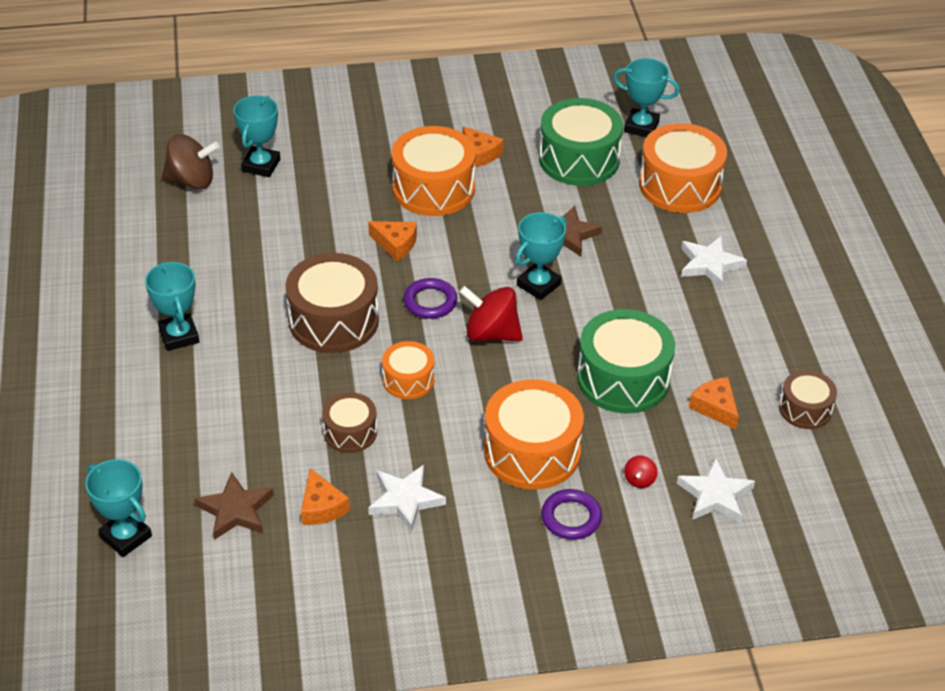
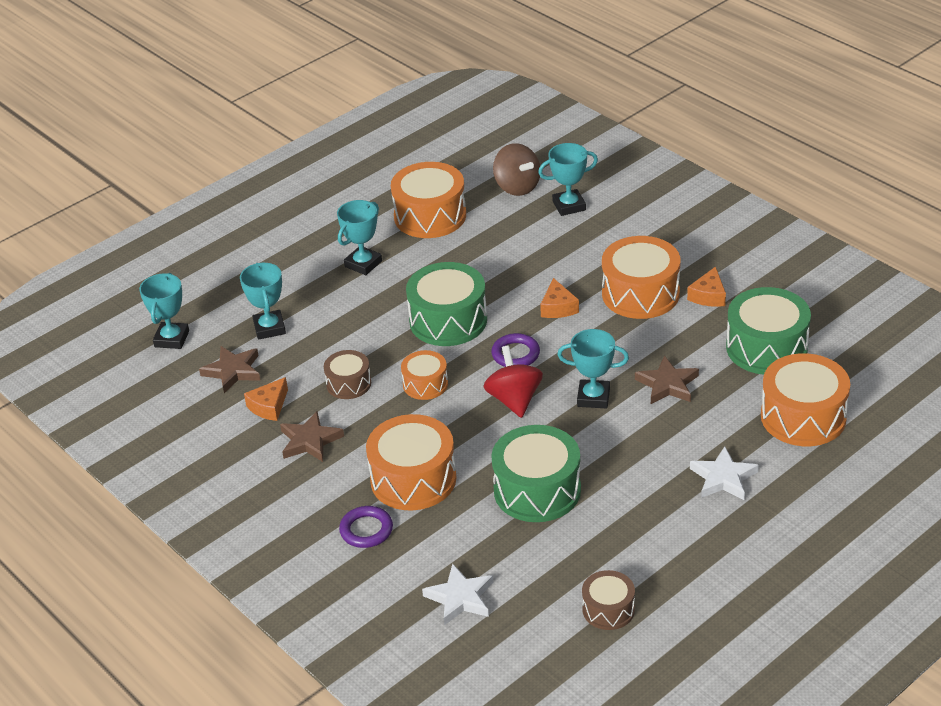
camera: 60 degrees right, 5 degrees down
(162, 256) = (430, 216): none -> orange drum
(334, 320) = (448, 320): brown drum -> green drum
(405, 500) = (310, 441): white star -> brown star
(639, 480) = (437, 548): red spinning top -> none
(641, 127) = (852, 361): turquoise trophy -> turquoise trophy (269, 328)
(715, 407) = (557, 555): orange cheese -> none

